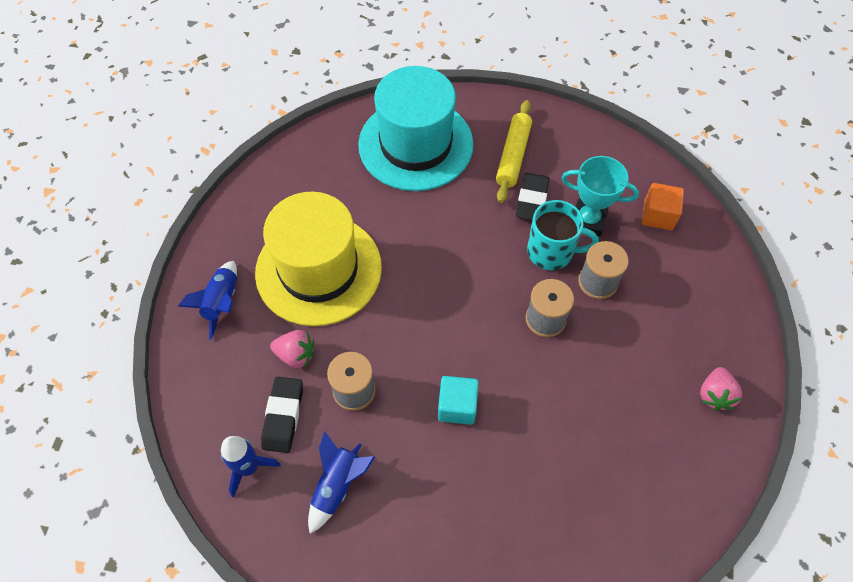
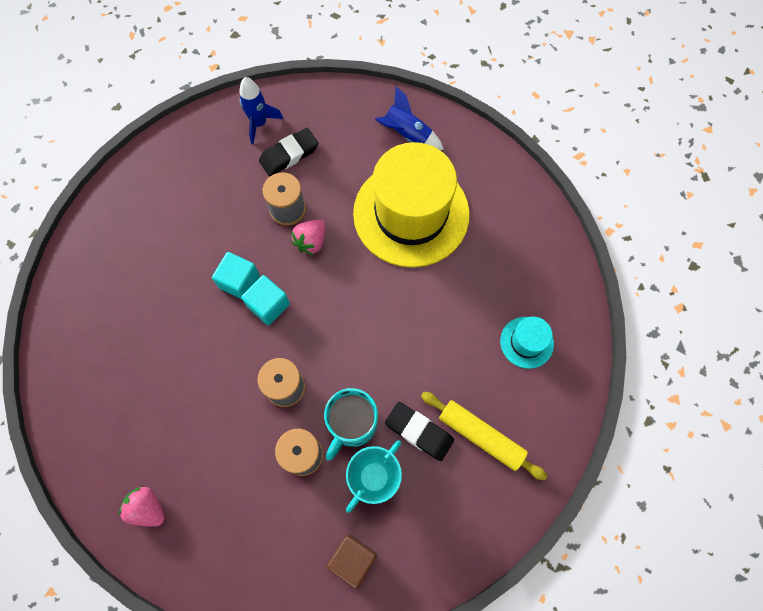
camera: 110 degrees right, 10 degrees up
(283, 416) = (289, 155): black eraser -> black eraser turned 60 degrees counterclockwise
(296, 355) = (337, 176): pink strawberry -> pink strawberry (311, 242)
(337, 485) = (219, 177): blue rocket -> none
(416, 144) = (526, 342): turquoise hat -> turquoise hat, size x0.43
(471, 367) = (268, 305): none -> turquoise cube
(658, 215) = (353, 559): orange cube -> brown cube

